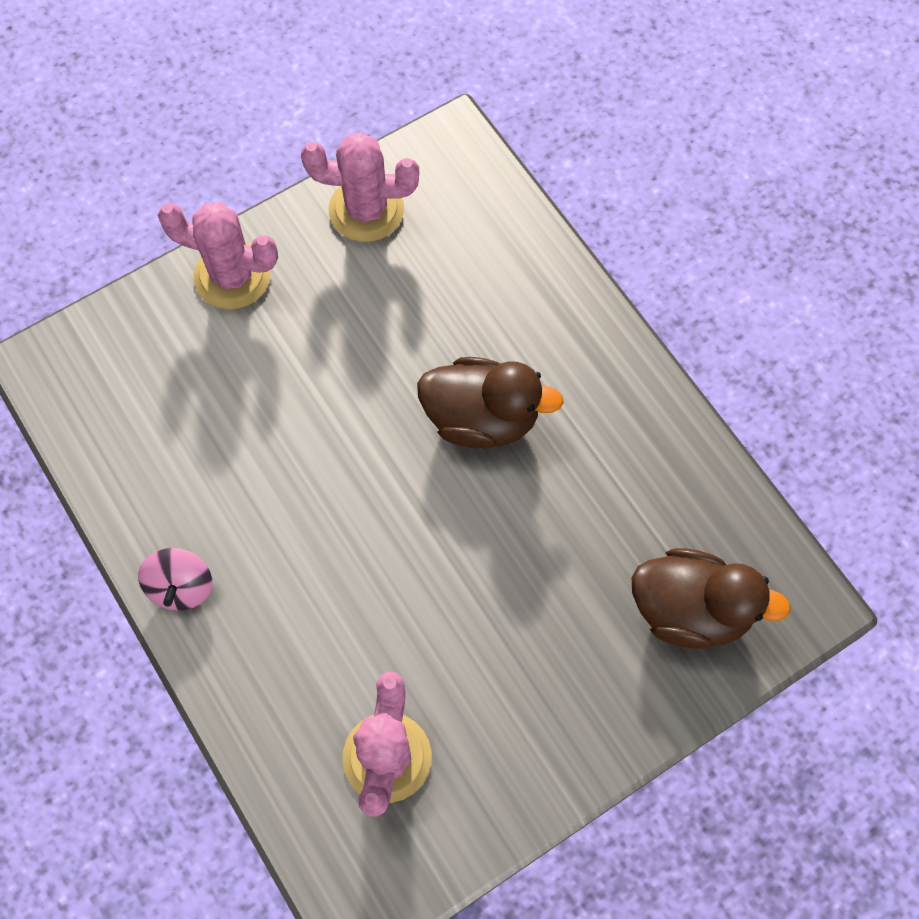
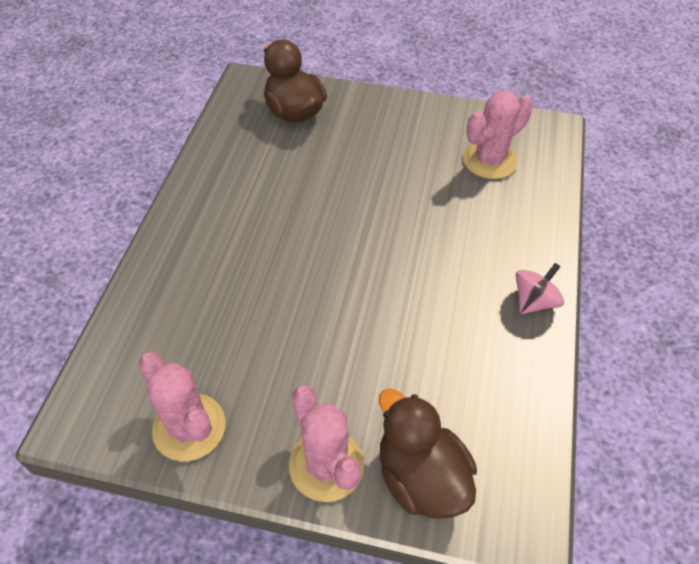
camera: 135 degrees left, 15 degrees down
(482, 418) = (281, 248): brown duck -> brown duck (420, 477)

